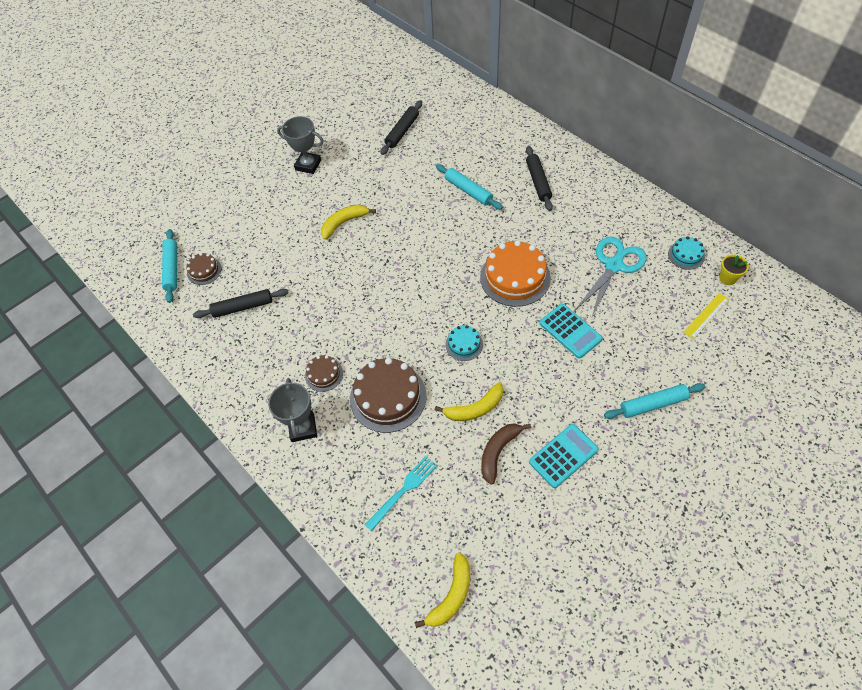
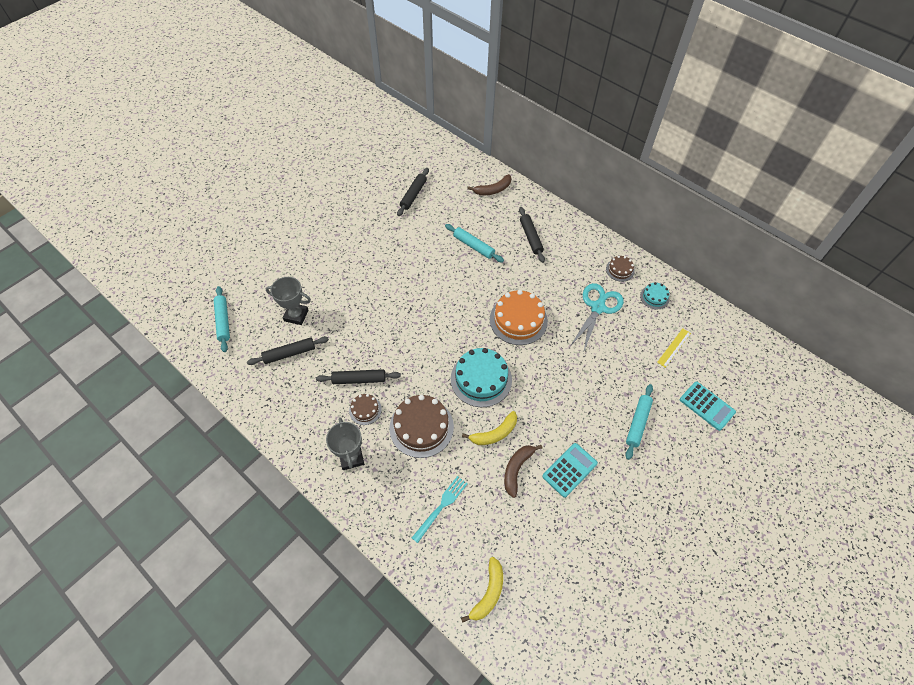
camera: 10 degrees left, 0 degrees up
(204, 270) = (252, 322): brown cake -> brown cake (620, 270)
(308, 165) = (335, 226): grey trophy -> grey trophy (296, 315)
(320, 339) = (359, 379): none -> black rolling pin
(344, 223) = (370, 276): yellow banana -> none
(464, 344) = (481, 379): turquoise cake -> turquoise cake, size x1.96
(497, 126) = (493, 190): none -> brown banana
(570, 331) = (567, 364): turquoise calculator -> turquoise calculator (707, 406)
(653, 404) = (637, 423): turquoise rolling pin -> turquoise rolling pin turned 45 degrees counterclockwise
(727, 278) = (688, 315): yellow flower pot -> none

